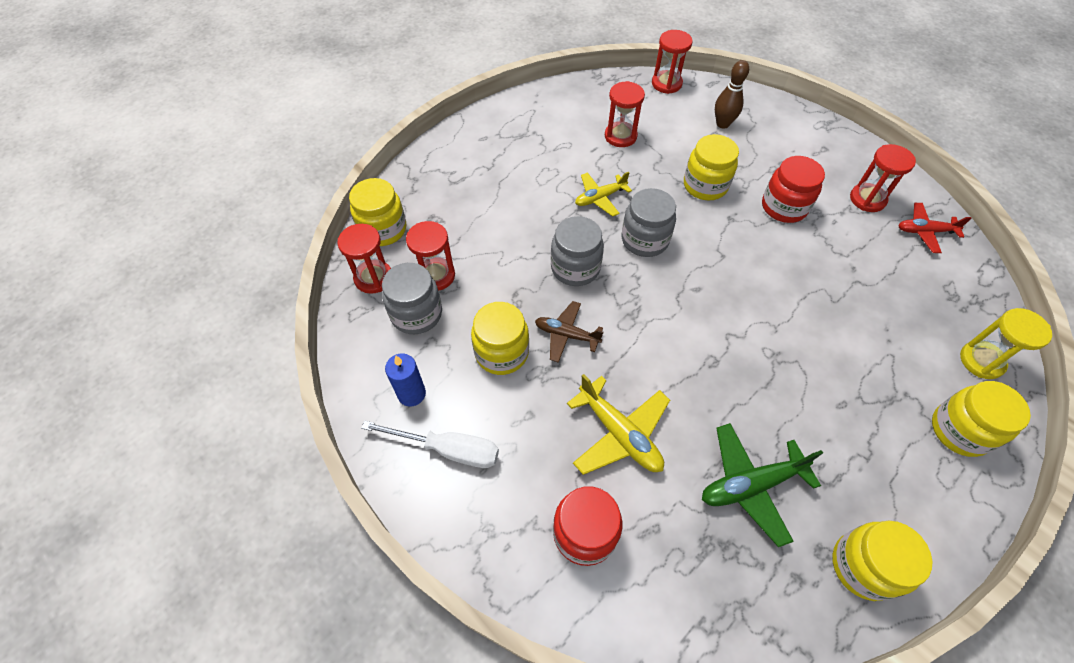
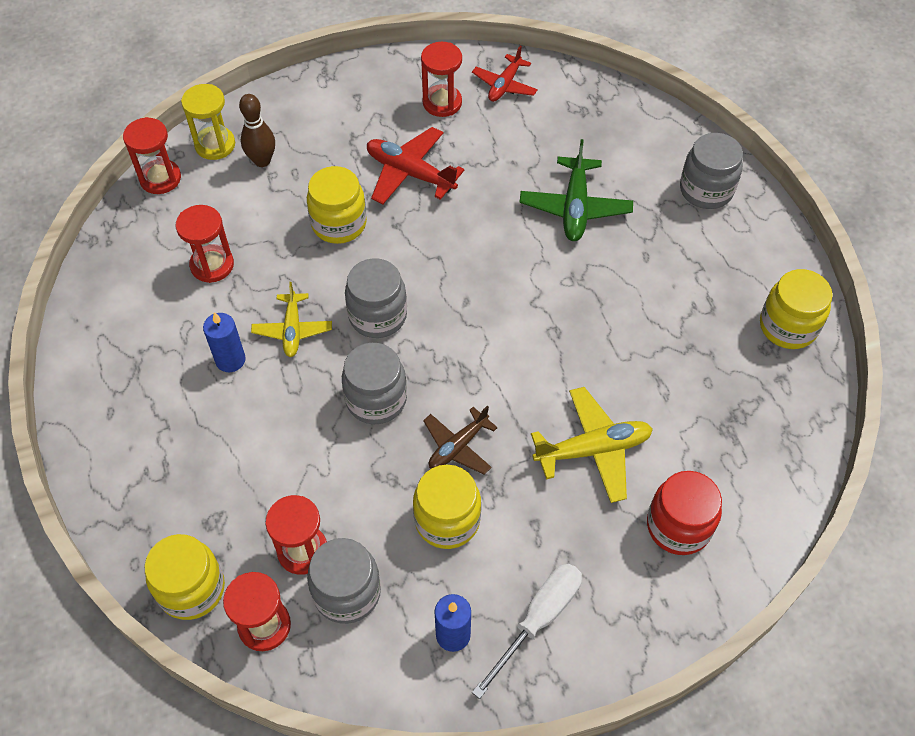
camera: 65 degrees left, 0 degrees up
(555, 176) = (230, 360): none -> blue candle
(751, 485) = (689, 368): green plane -> green plane (575, 207)
(784, 207) = (410, 173): red jar -> red plane
(959, 430) = (706, 190): yellow jar -> grey jar
(981, 361) = (653, 134): yellow hourglass -> yellow hourglass (215, 145)

